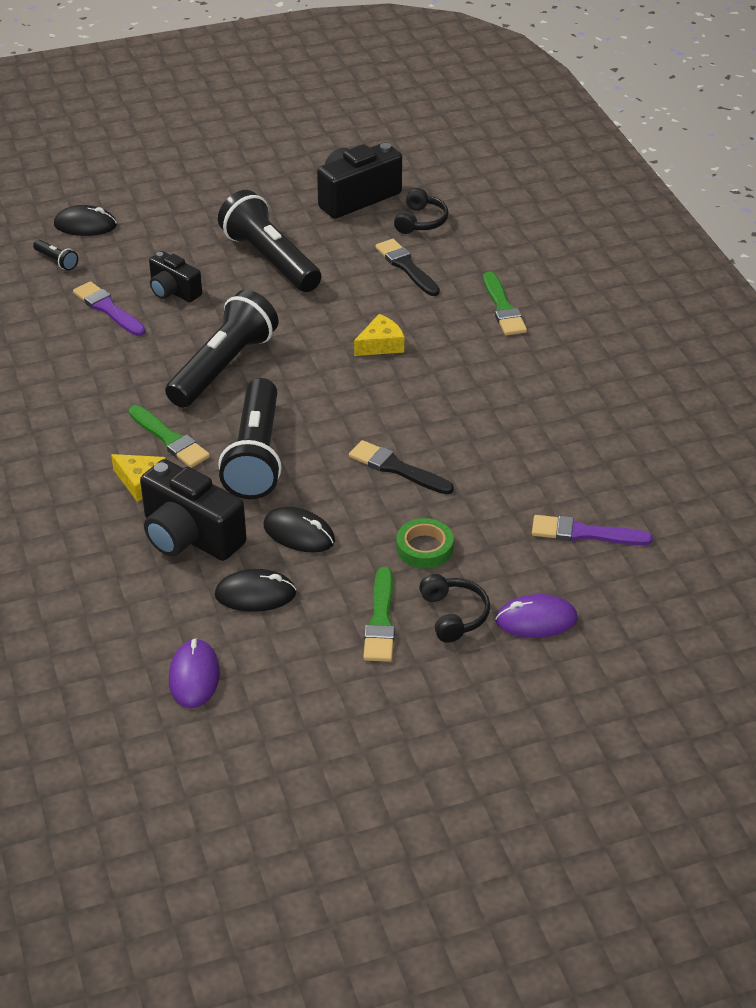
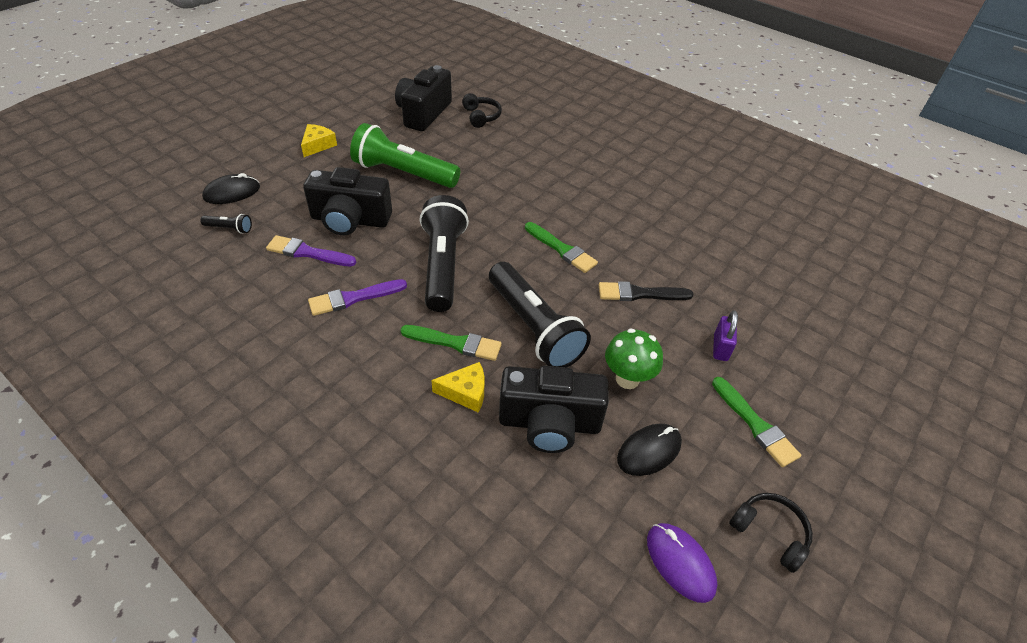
camera: 35 degrees left, 5 degrees up
(173, 291) = (350, 220): black camera -> black camera, size x1.65
(270, 260) = (403, 173): black flashlight -> green flashlight
(299, 533) = (627, 379): black mouse -> green mushroom
(381, 344) = (538, 207): yellow cheese -> yellow cheese (318, 145)
(406, 267) = (501, 148): black brush -> none
(424, 548) = (720, 348): green tape -> purple padlock
(454, 615) = (794, 393): black headphones -> black headphones (770, 533)
(503, 308) = (589, 155): green brush -> green brush (561, 249)
(536, 620) = (843, 369): purple mouse -> none
(584, 533) = (798, 289): purple brush -> purple brush (353, 298)

